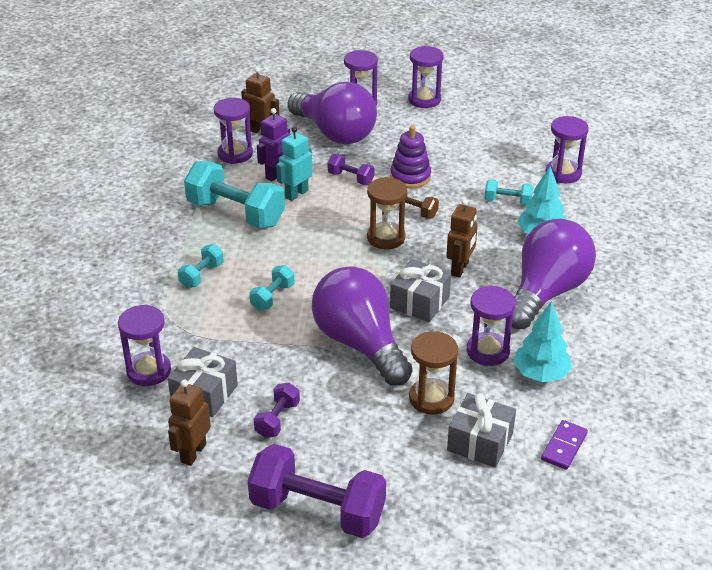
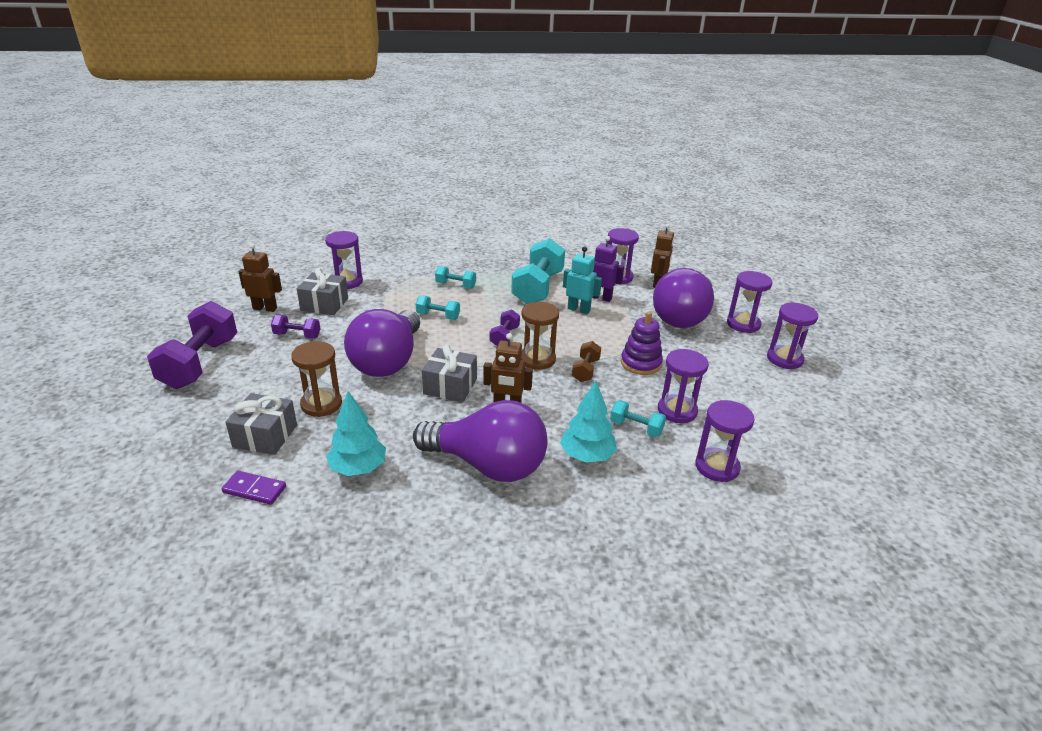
camera: 75 degrees right, 5 degrees down
(350, 178) = (618, 332): purple dumbbell -> purple dumbbell (504, 336)
(360, 344) = (388, 361): purple light bulb -> purple light bulb turned 150 degrees clockwise
(488, 351) = (388, 432): purple hourglass -> purple hourglass (677, 411)
(507, 201) = (636, 428): turquoise dumbbell -> turquoise dumbbell turned 60 degrees counterclockwise

